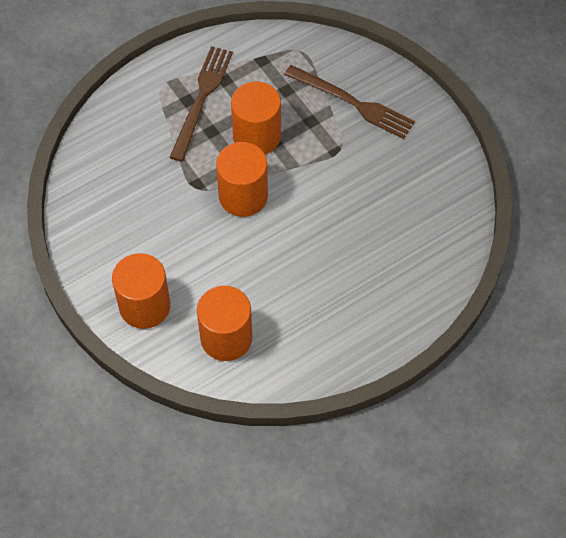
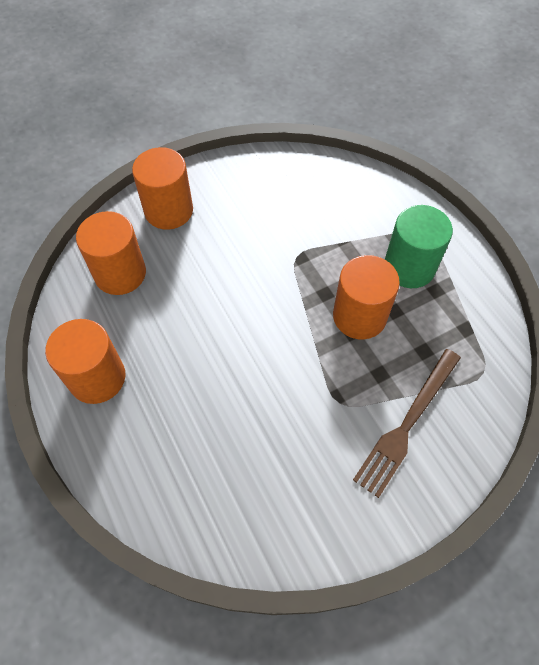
camera: 95 degrees right, 0 degrees up
(201, 99) = (409, 267): brown fork -> green cylinder
(243, 196) = (283, 298): orange cylinder -> orange cylinder (97, 378)

